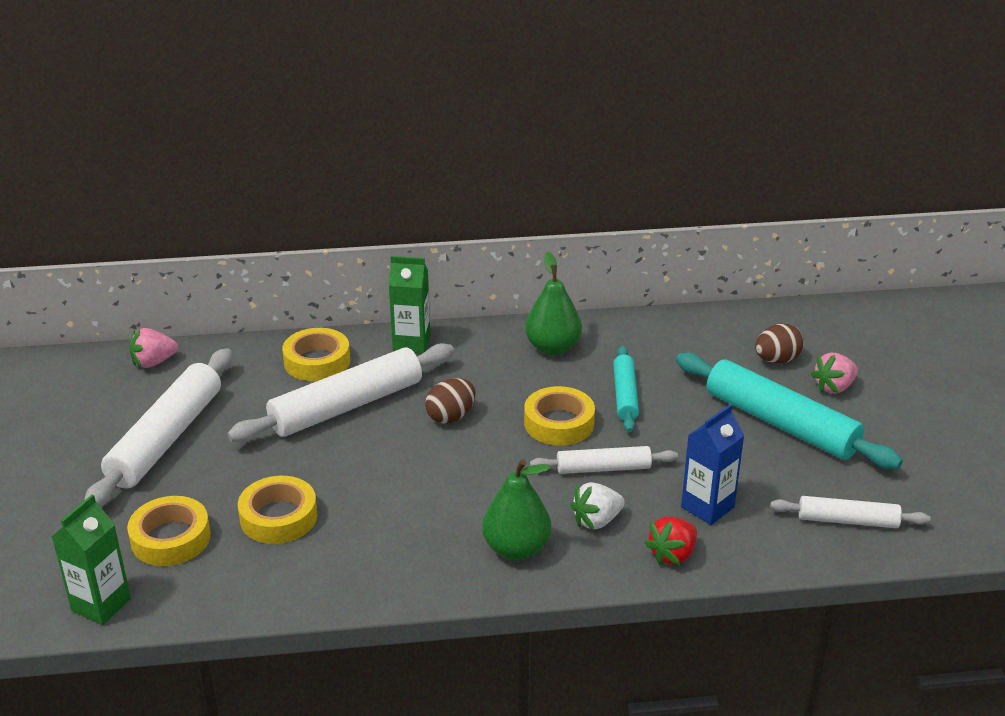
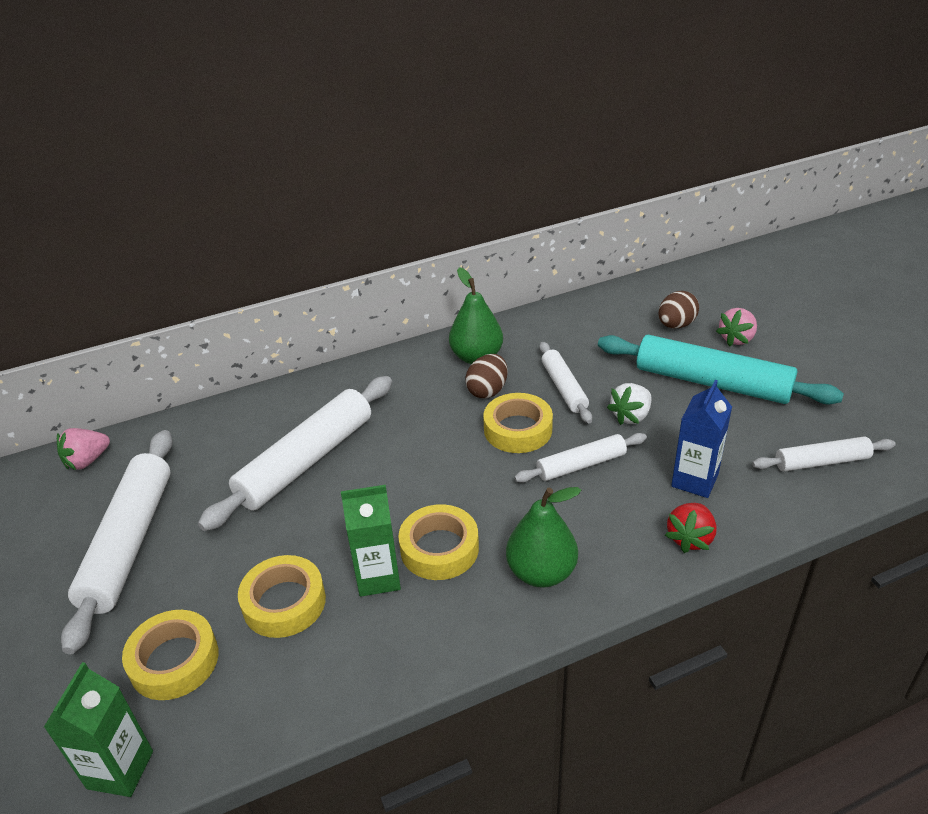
camera: 15 degrees left, 5 degrees up
(317, 361) = (258, 421): yellow tape -> yellow tape (439, 548)
(411, 344) = (343, 383): green carton -> green carton (378, 577)
(451, 417) = (413, 447): brown egg -> brown egg (487, 391)
(596, 521) = (602, 521): white strawberry -> white strawberry (631, 416)
(625, 395) = (564, 388): turquoise rolling pin -> white rolling pin

